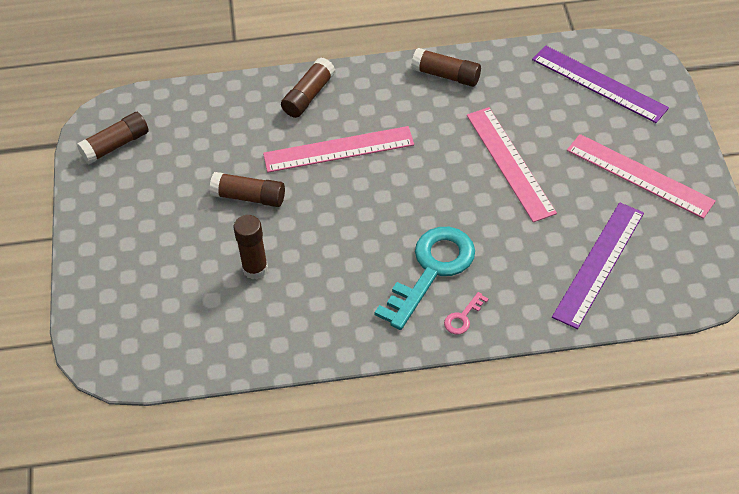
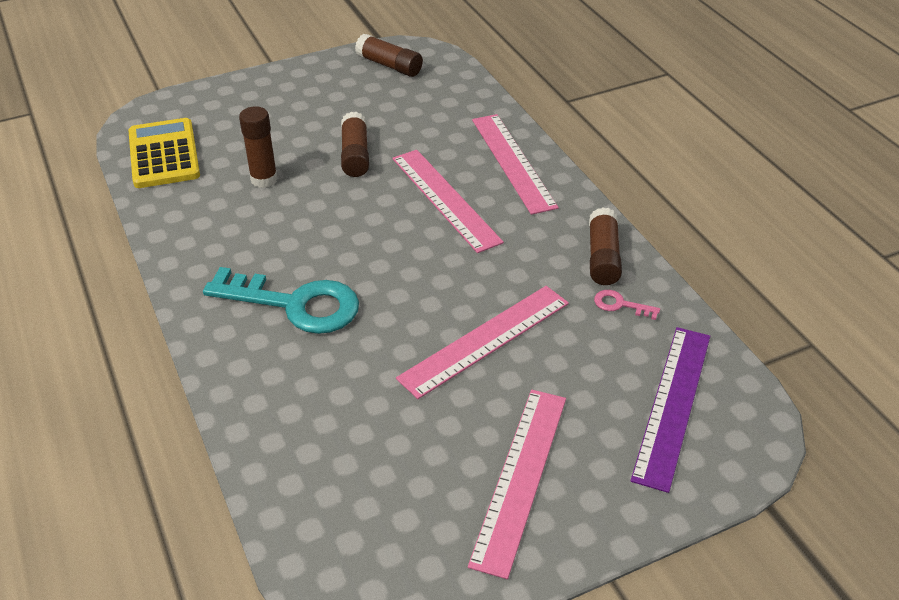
camera: 70 degrees right, 10 degrees down
(177, 343) = (164, 154): none -> yellow calculator
(308, 96) = (512, 162): brown glue stick -> pink ruler
(463, 317) = (233, 343): pink key -> pink key (620, 305)
(598, 264) = (347, 456): purple ruler -> none

